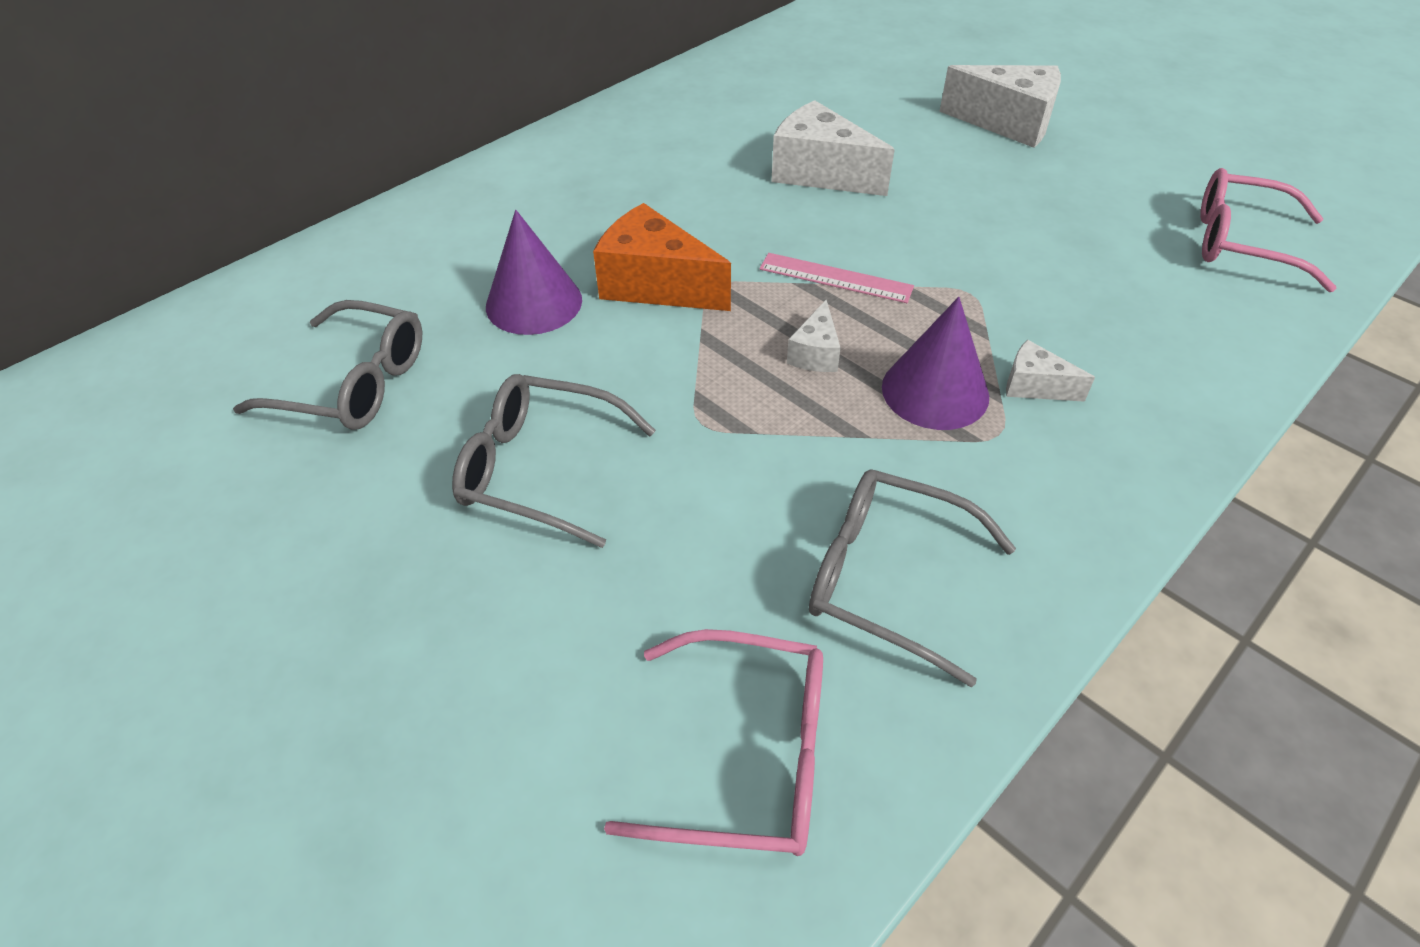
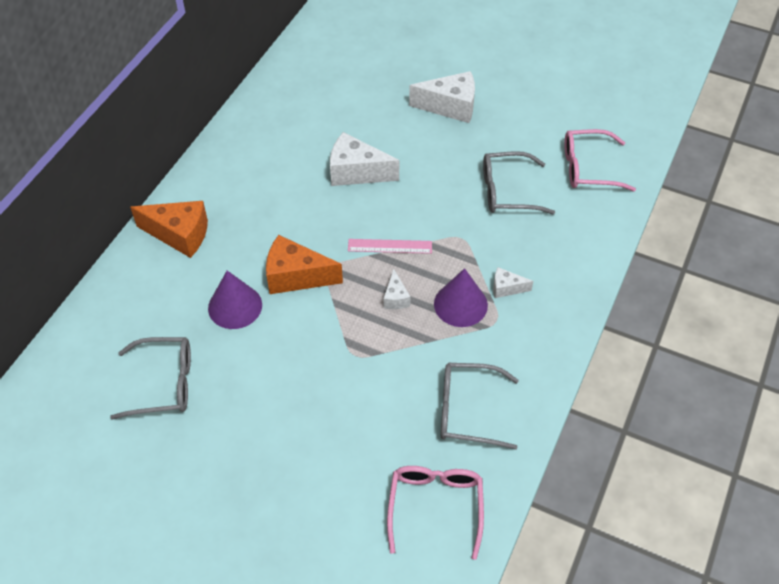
camera: 20 degrees left, 5 degrees up
(504, 195) = (180, 235): none -> orange cheese
(540, 469) = (287, 403): grey glasses -> grey glasses (507, 191)
(747, 755) = (435, 506): pink glasses -> pink glasses turned 75 degrees counterclockwise

